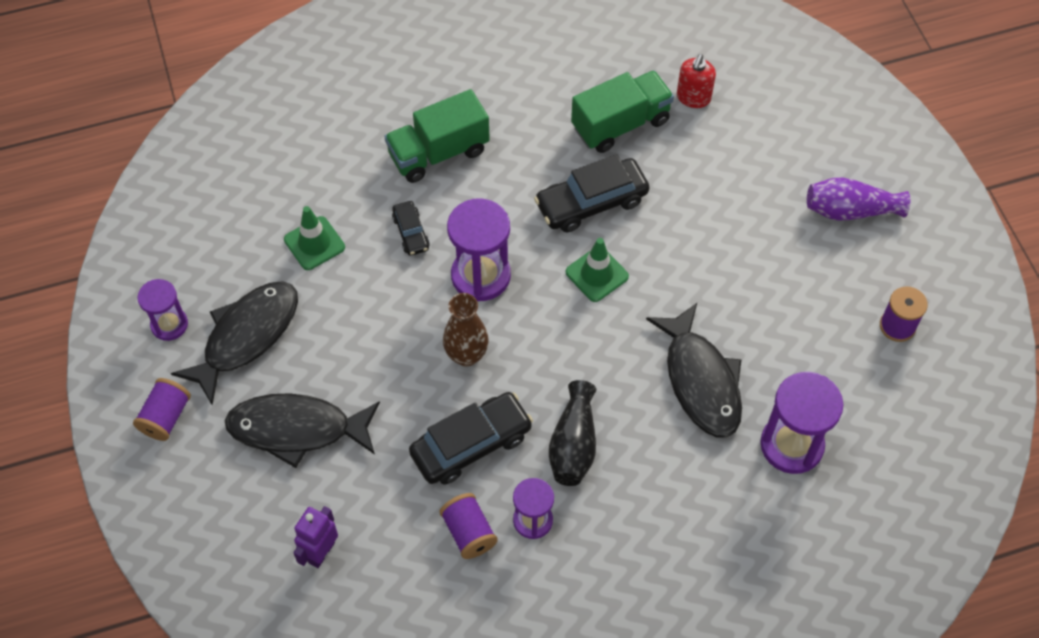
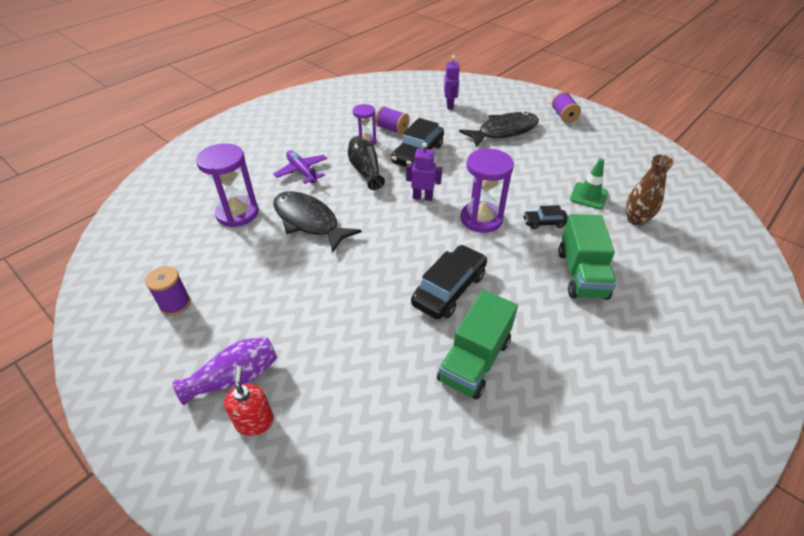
camera: 150 degrees right, 15 degrees down
(169, 324) = (608, 141): purple hourglass -> none
(246, 336) = (568, 150): black fish -> none
(411, 233) = (544, 222): black car -> black car turned 45 degrees counterclockwise
(438, 152) = (581, 274): green truck -> green truck turned 150 degrees clockwise
(466, 355) = (453, 183): brown vase -> brown vase (636, 220)
(527, 349) = (422, 197): none -> purple robot
(597, 274) = (411, 248): green traffic cone -> none
(668, 494) = (302, 171): none -> purple plane
(693, 97) = (430, 420): red soap dispenser -> red soap dispenser (255, 421)

